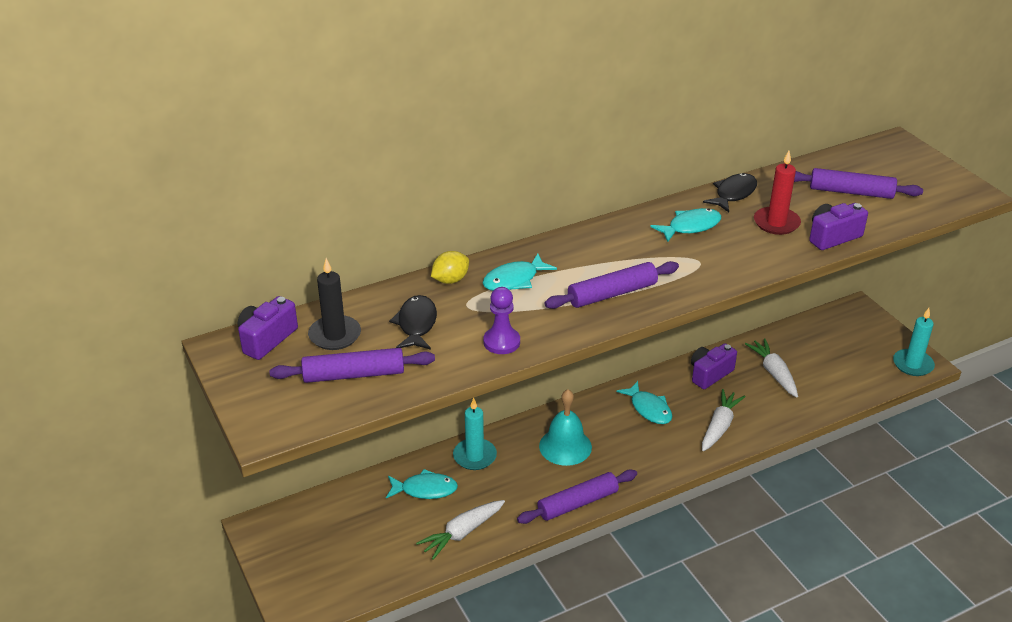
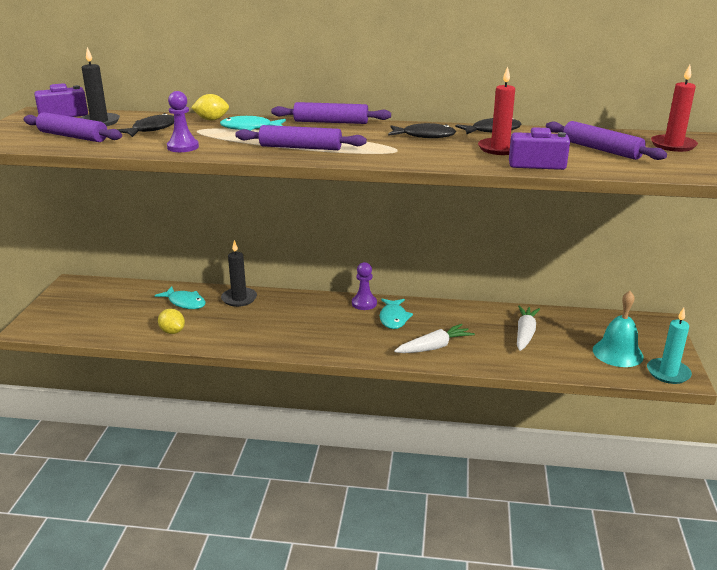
camera: 35 degrees right, 10 degrees down
(462, 533) = (172, 331): white carrot -> yellow lemon
(474, 456) = (239, 299): turquoise candle -> black candle
(565, 446) = (304, 315): turquoise bell -> turquoise bell (617, 353)
(578, 503) = (267, 347): purple rolling pin -> purple rolling pin (331, 122)
(602, 403) = (364, 303): none -> purple pawn
(690, 227) = (424, 136): turquoise fish -> black fish
(710, 374) = (469, 316): purple camera -> none
(892, 163) = (673, 145): none -> red candle

